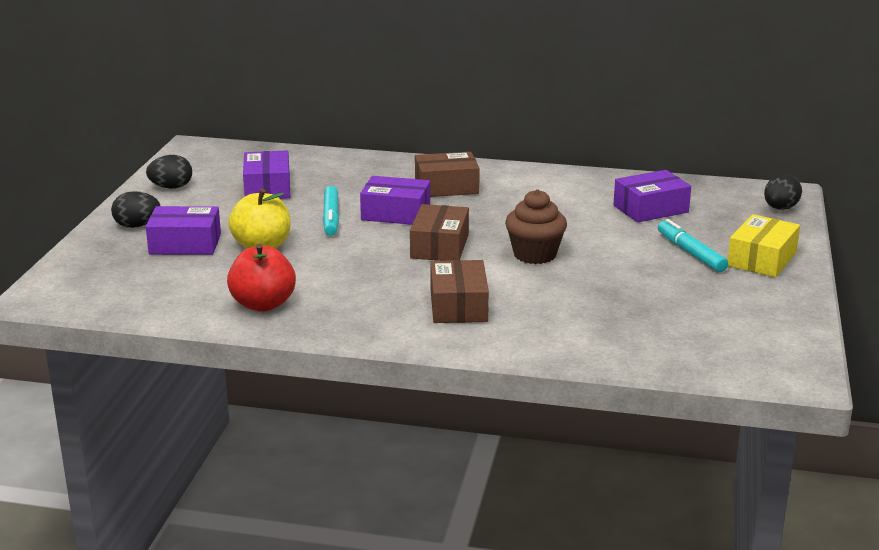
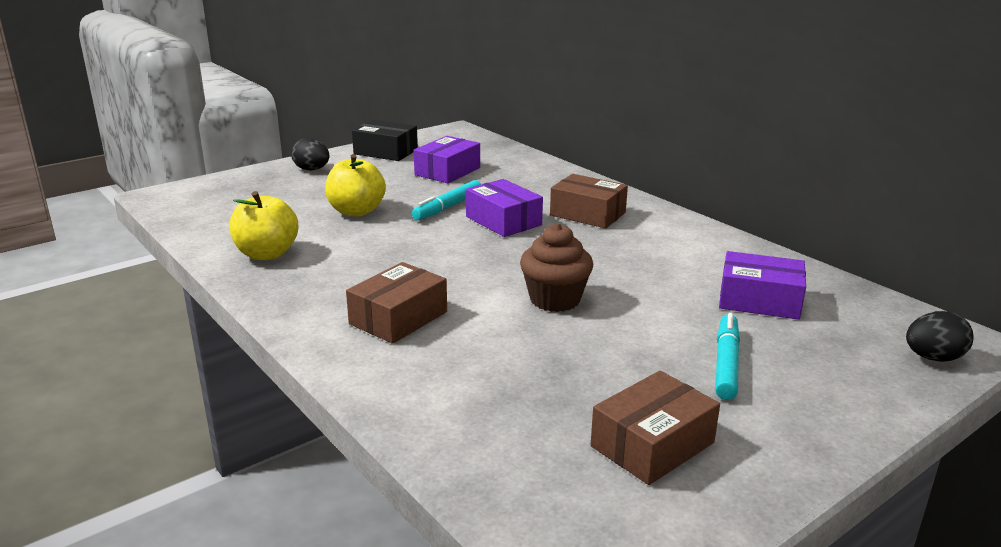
camera: 40 degrees right, 0 degrees up
(171, 187) = (385, 152): black egg -> black box
(185, 244) = (313, 192): purple box -> none
(263, 304) = (267, 254): red apple -> yellow apple
(439, 246) = (485, 260): brown box -> brown box (652, 444)
(762, 259) = (807, 407): yellow box -> none

